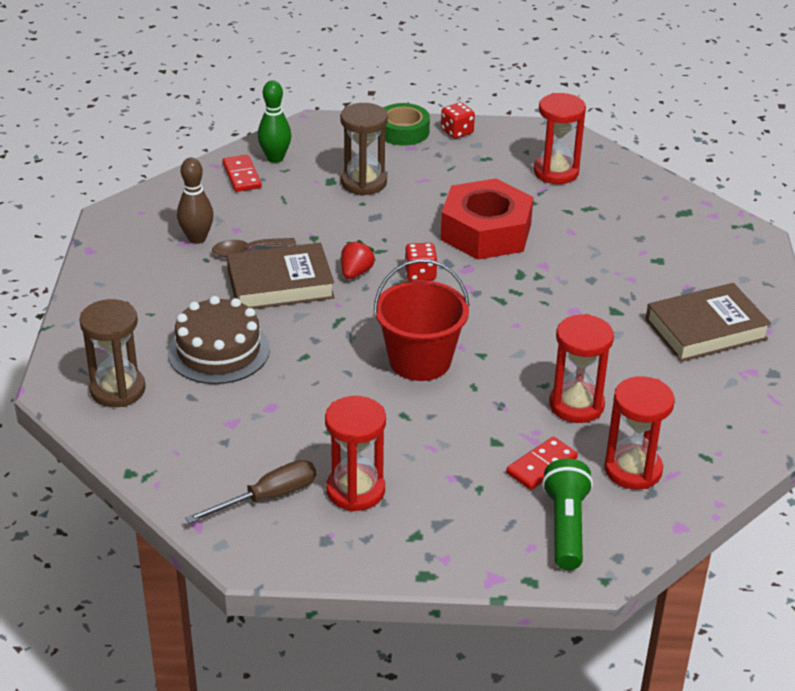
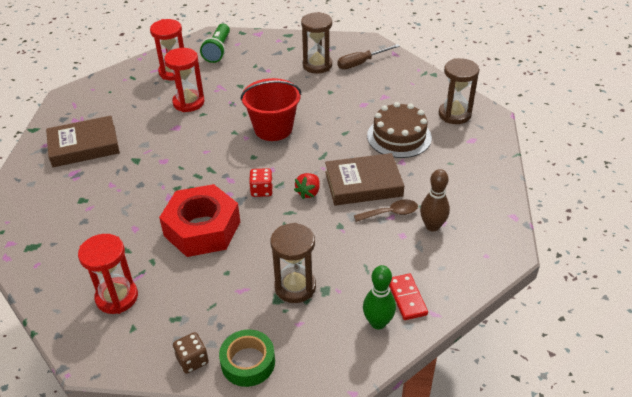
camera: 175 degrees left, 5 degrees up
(355, 490) = (317, 65): red hourglass -> brown hourglass
(457, 132) = (192, 360): red dice -> brown dice
(541, 466) = (220, 74): red domino -> none

